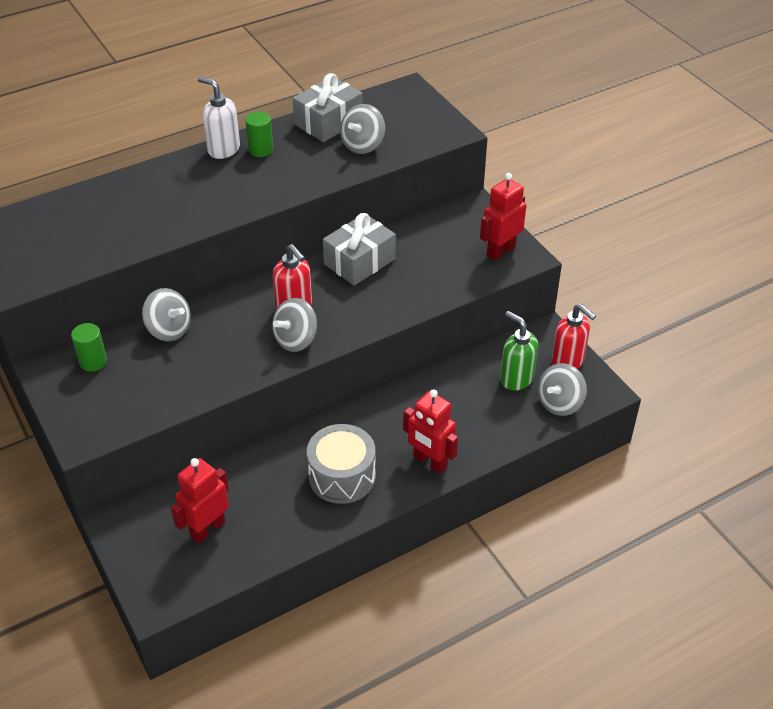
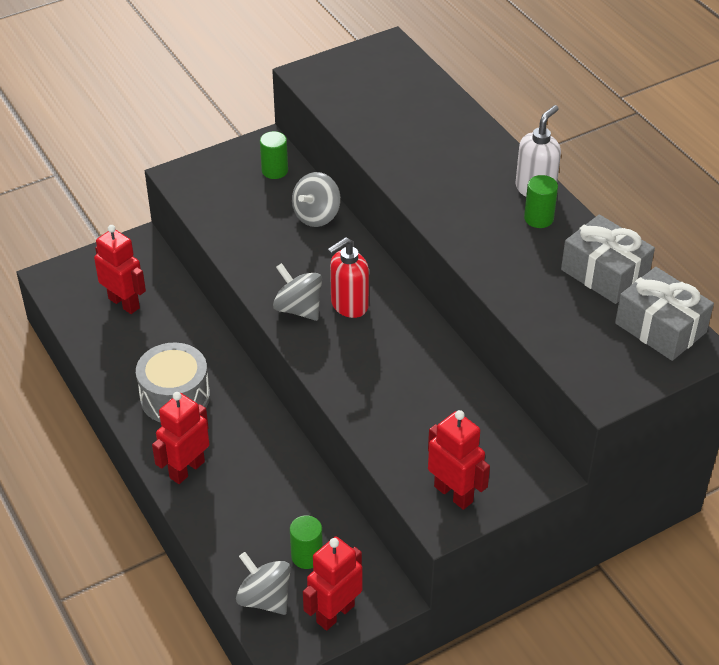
camera: 90 degrees right, 0 degrees up
(359, 261) = (427, 358): grey gift -> grey gift (660, 328)
(363, 145) = (559, 305): grey spinning top -> none
(516, 379) = (307, 556): green soap dispenser -> green cylinder
(568, 361) = (335, 613): red soap dispenser -> red robot

